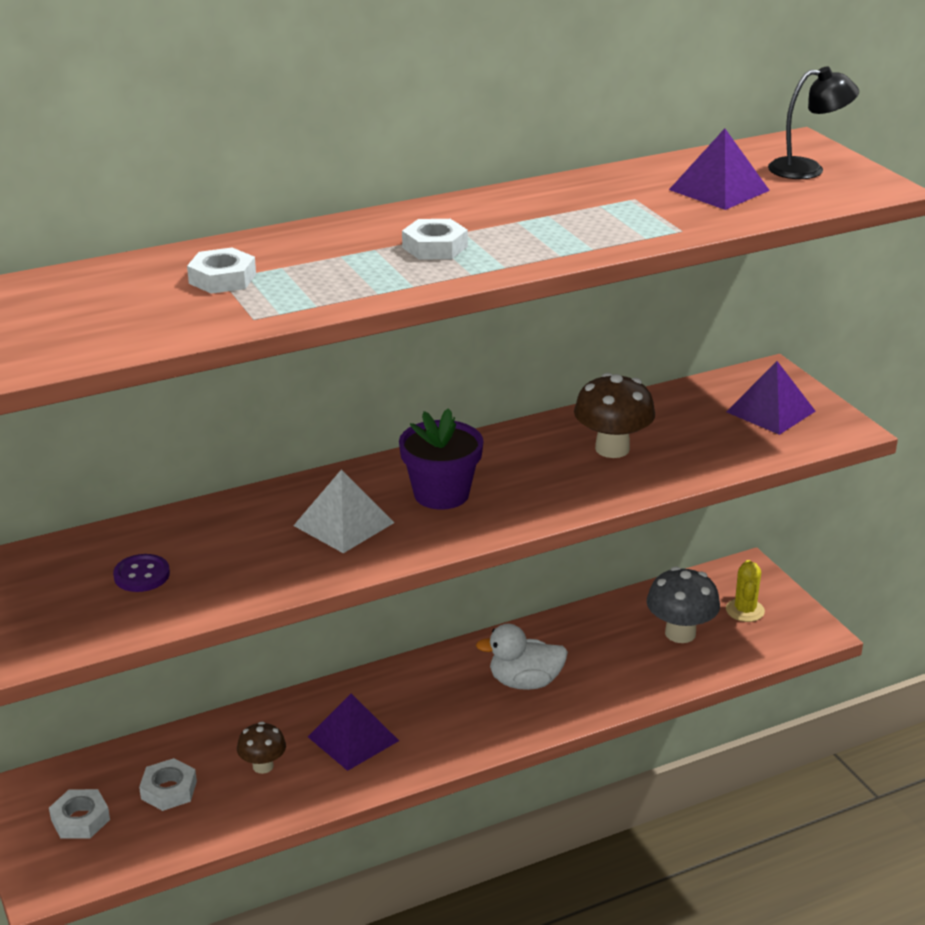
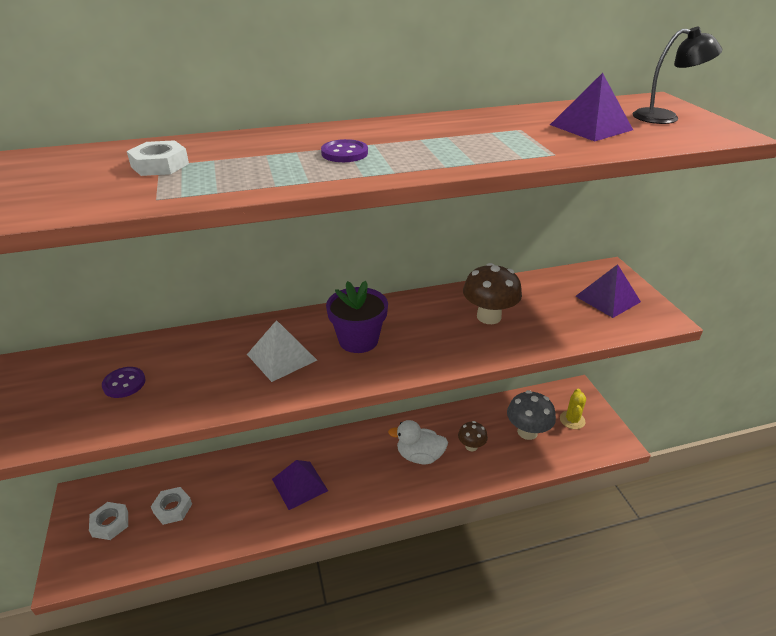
camera: 10 degrees right, 5 degrees up
(263, 766) = (237, 498): brown mushroom -> brown mushroom (471, 446)
(435, 247) = (344, 153): white nut -> purple button

